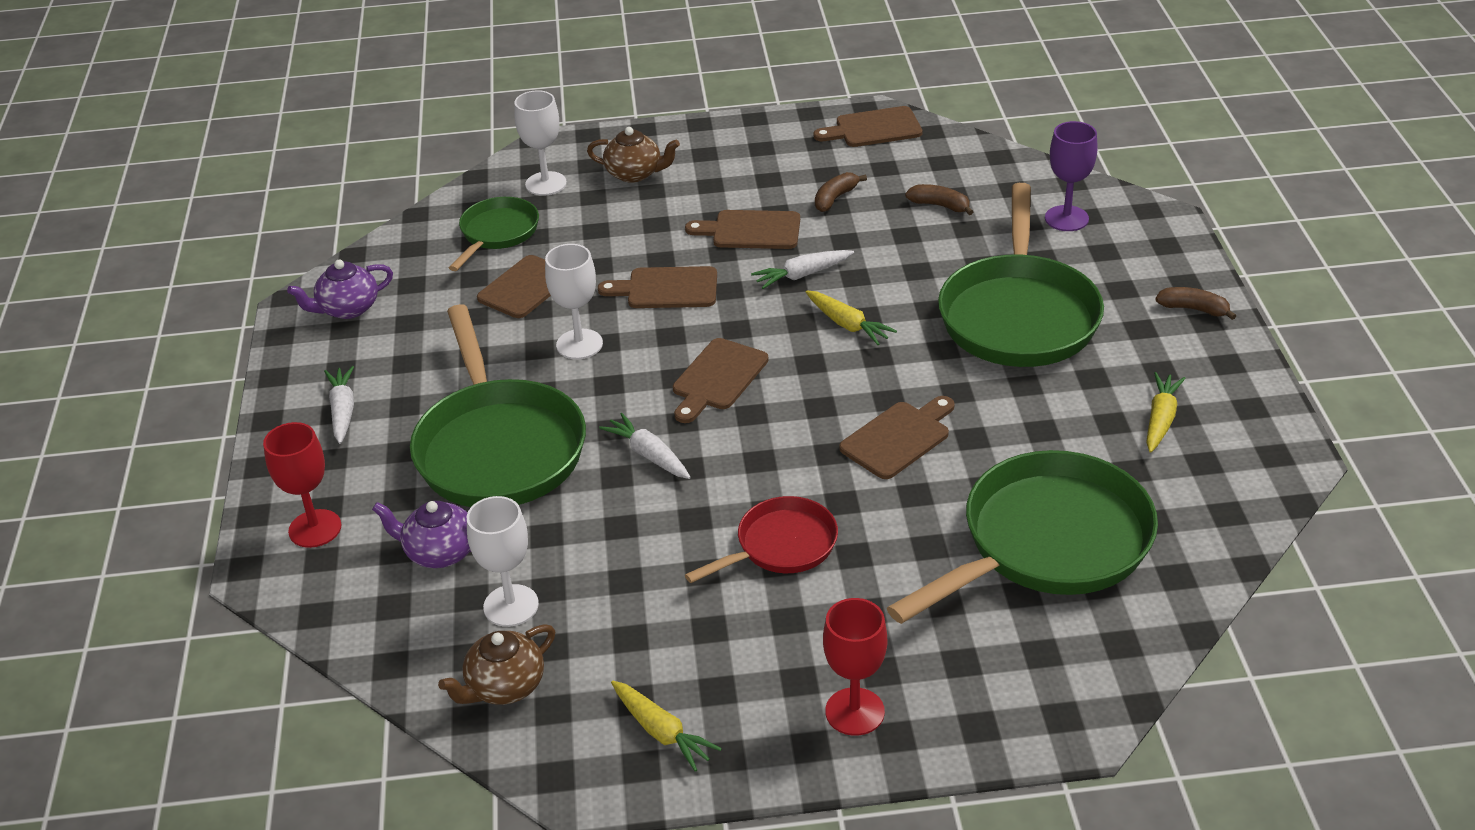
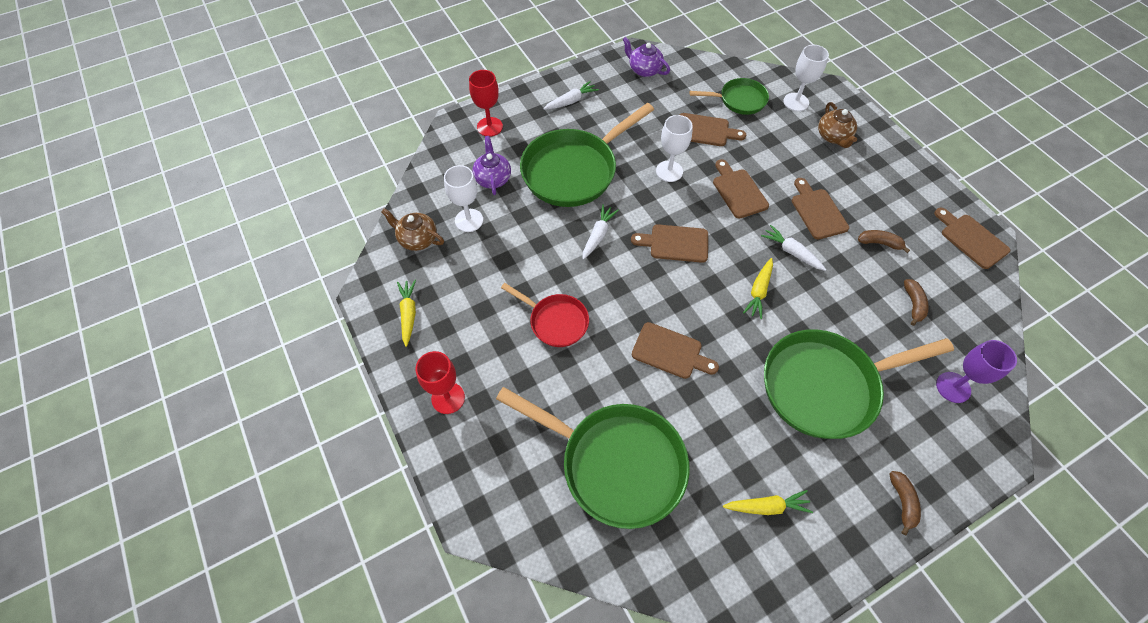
camera: 65 degrees right, 20 degrees up
(661, 732) = (408, 314): yellow carrot -> yellow carrot turned 150 degrees clockwise

